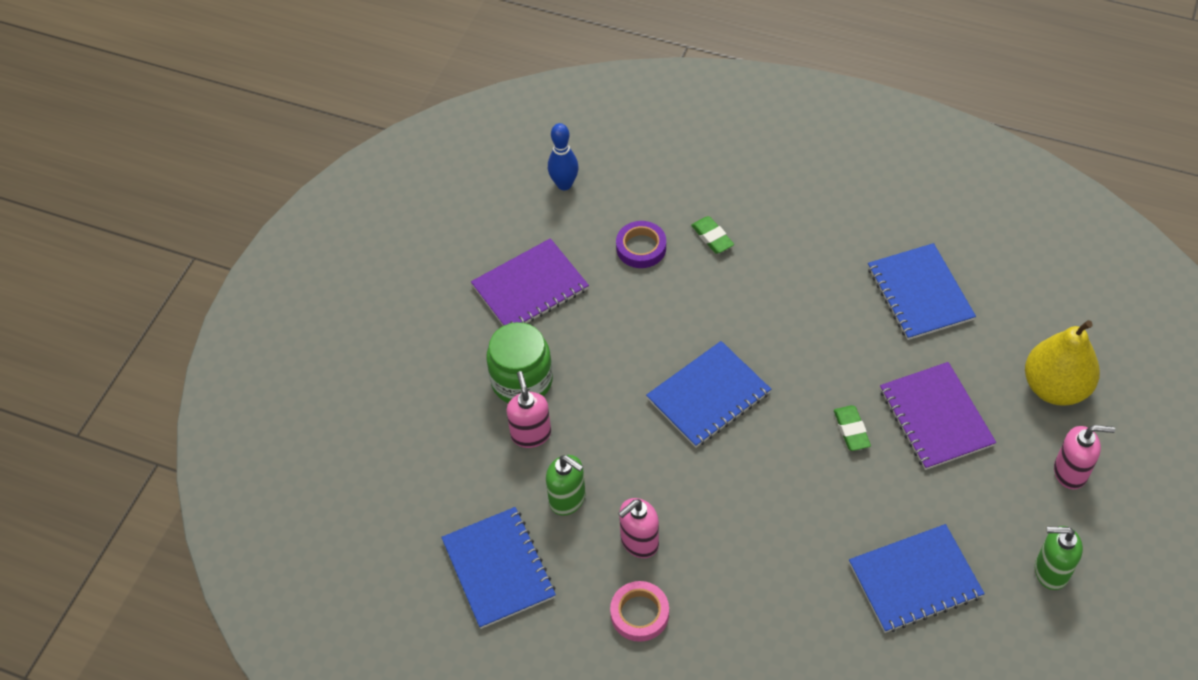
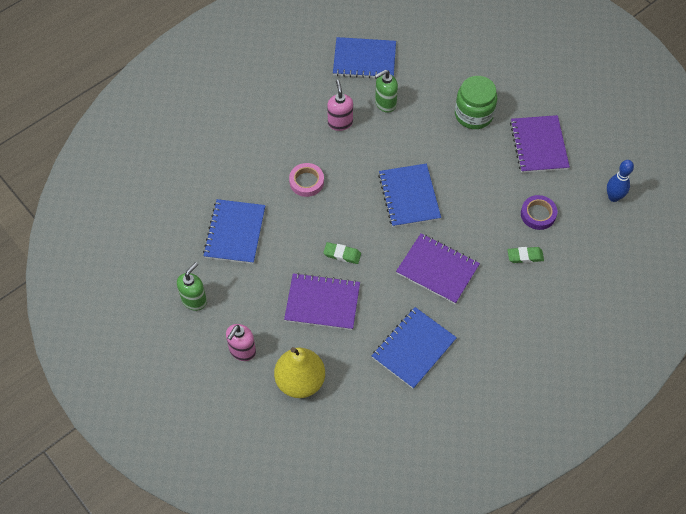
camera: 115 degrees right, 5 degrees up
(531, 434) = (436, 104): pink soap dispenser -> none
(639, 613) = (301, 105): pink tape -> pink tape (306, 182)
(796, 316) = (437, 269): none -> purple notebook
(920, 293) = (414, 348): blue notebook -> blue notebook turned 60 degrees counterclockwise

